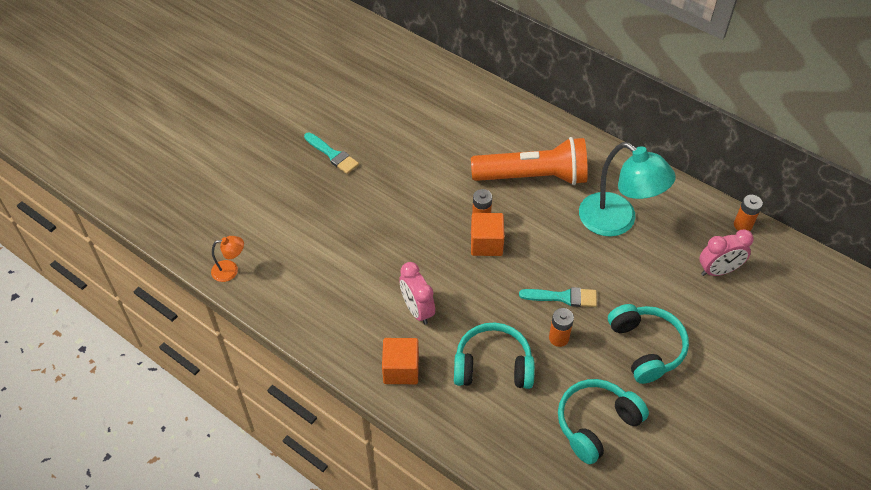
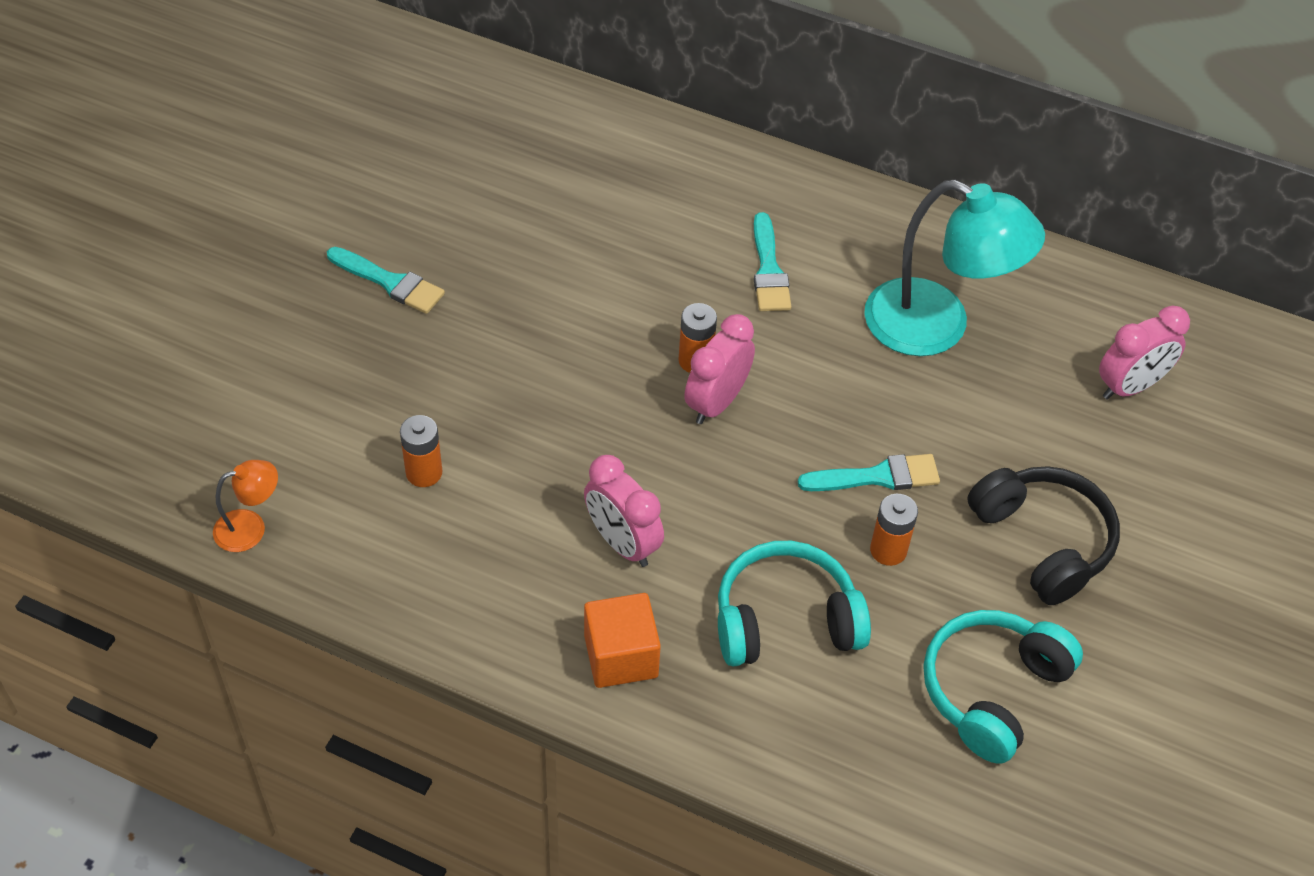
camera: 15 degrees left, 0 degrees up
(486, 243) = (716, 402): orange cube -> pink clock
(533, 177) = (768, 270): orange flashlight -> turquoise brush
(646, 348) = (1043, 541): turquoise headphones -> black headphones
(742, 225) = (1150, 301): orange battery -> orange battery (424, 473)

